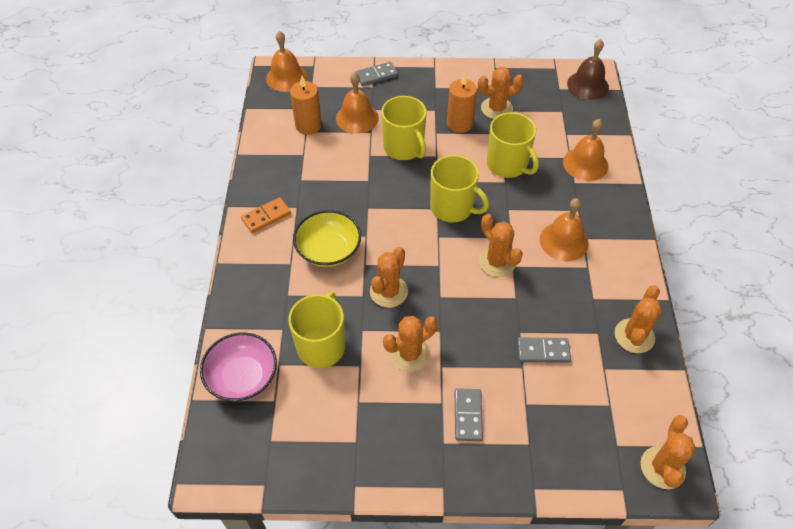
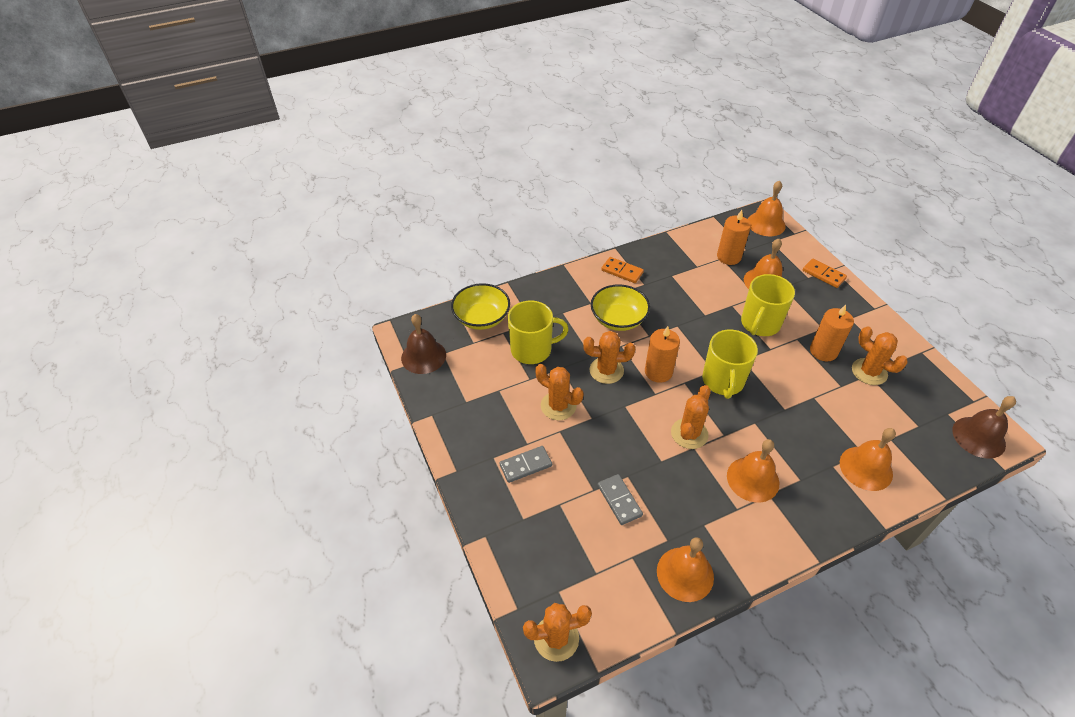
camera: 65 degrees right, 5 degrees down
(242, 377) = (481, 318): pink bowl -> yellow bowl
(262, 464) = (423, 356): none -> brown bell
(376, 75) = (823, 274): grey domino -> orange domino
(415, 250) = (658, 372): none -> orange candle
(508, 164) = (807, 404): yellow mug -> none
(634, 336) = (685, 574): orange cactus -> orange bell

